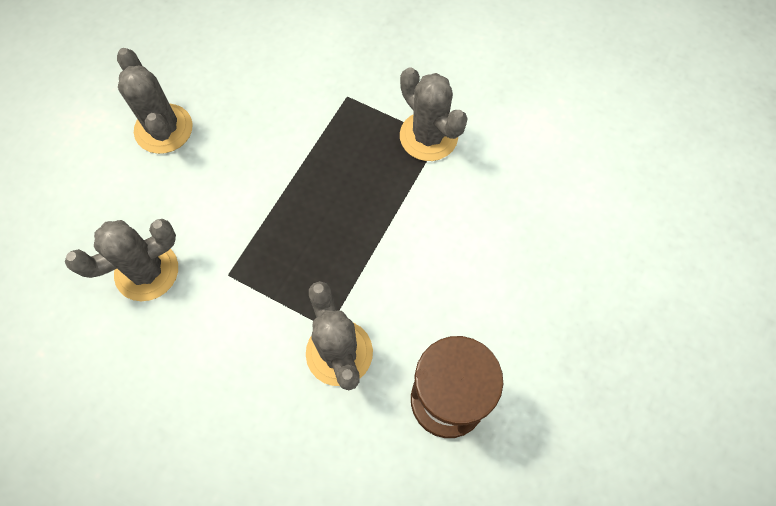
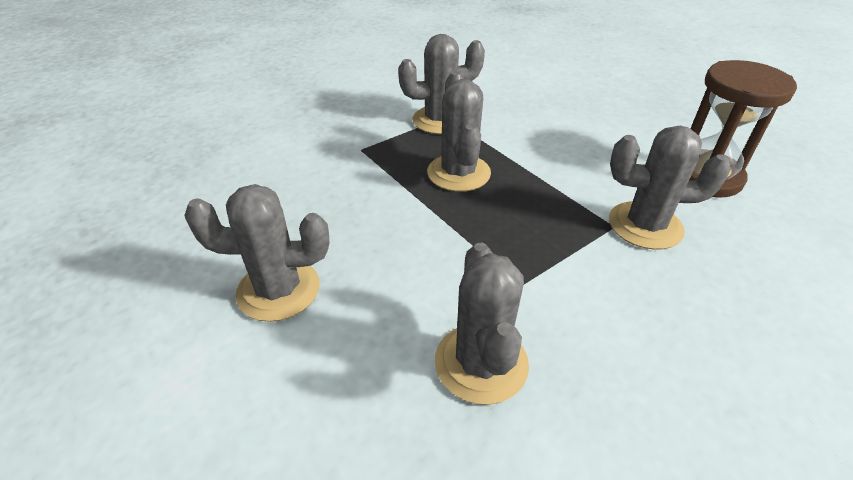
camera: 65 degrees left, 25 degrees down
(347, 184) = (458, 173): none -> grey cactus

